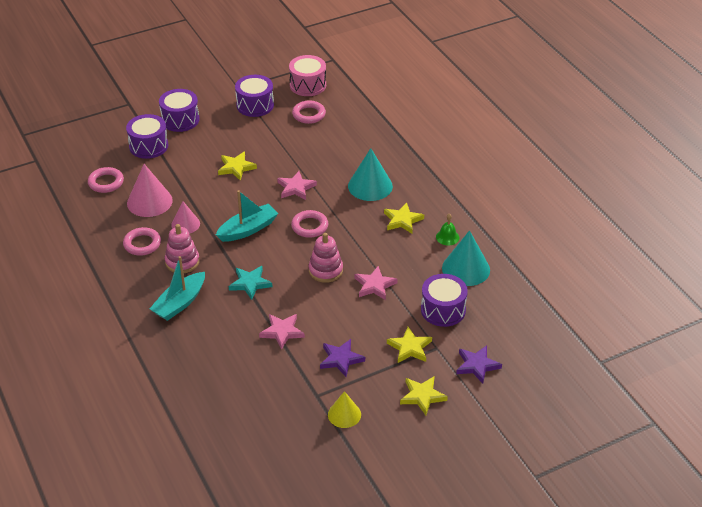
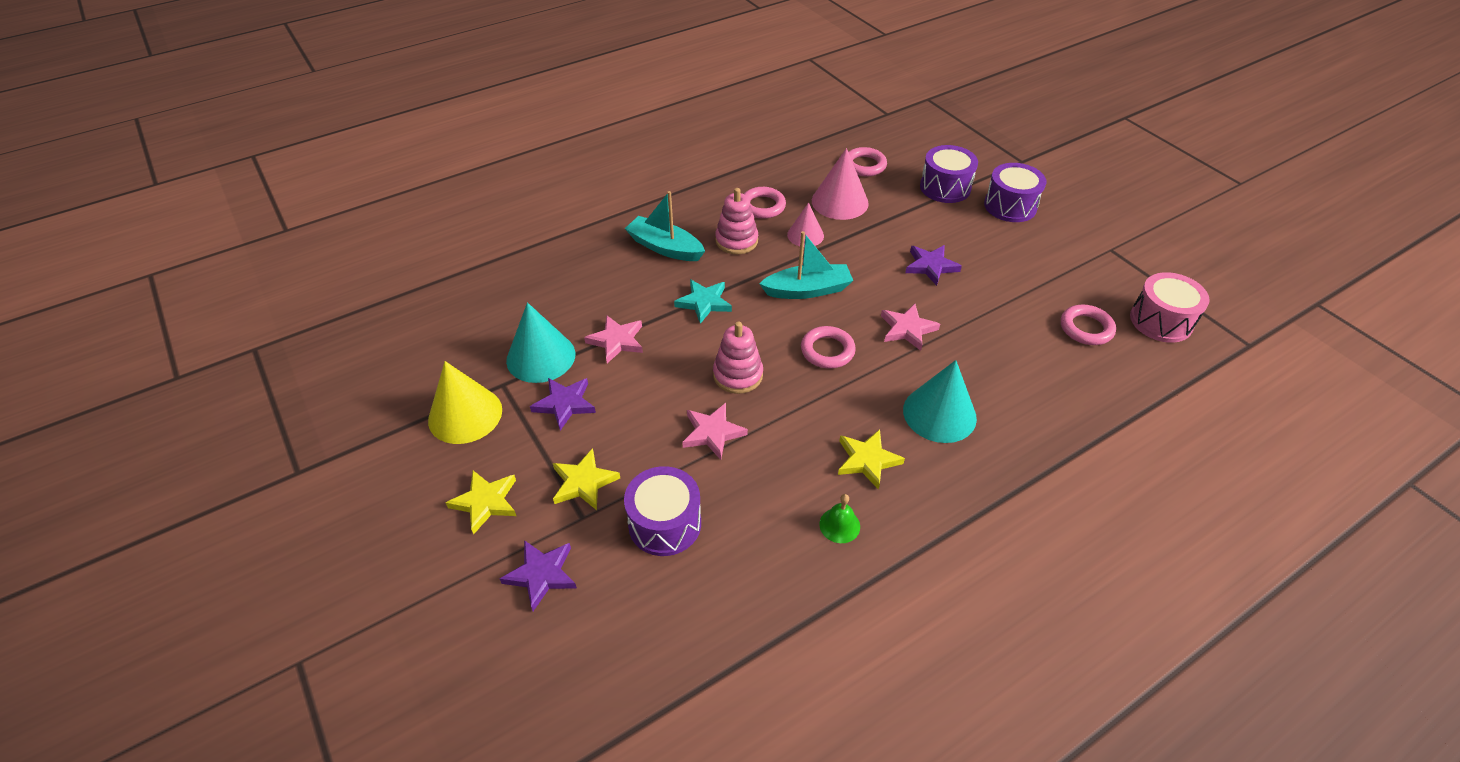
camera: 85 degrees right, 5 degrees up
(236, 167) = (931, 266): yellow star -> purple star
(248, 229) = (807, 290): turquoise boat -> turquoise boat turned 60 degrees counterclockwise
(255, 105) = (1078, 270): purple drum -> none
(344, 414) = (465, 414): yellow cone -> yellow cone, size x1.61
(466, 269) = (764, 554): turquoise cone -> turquoise cone (541, 357)

